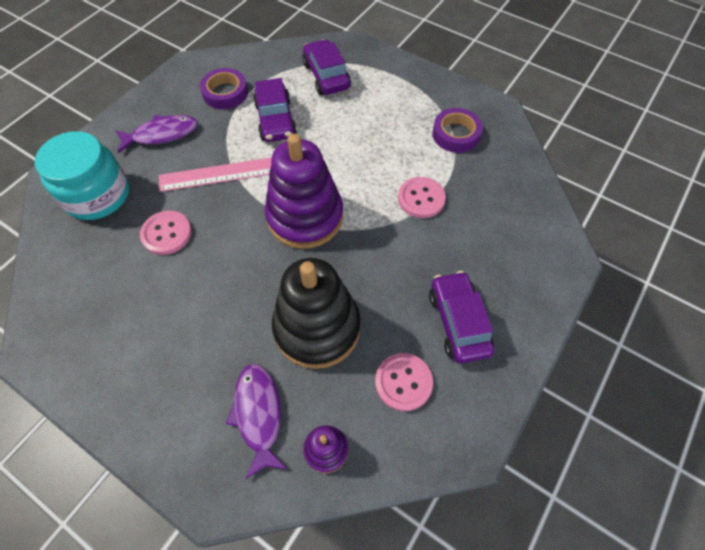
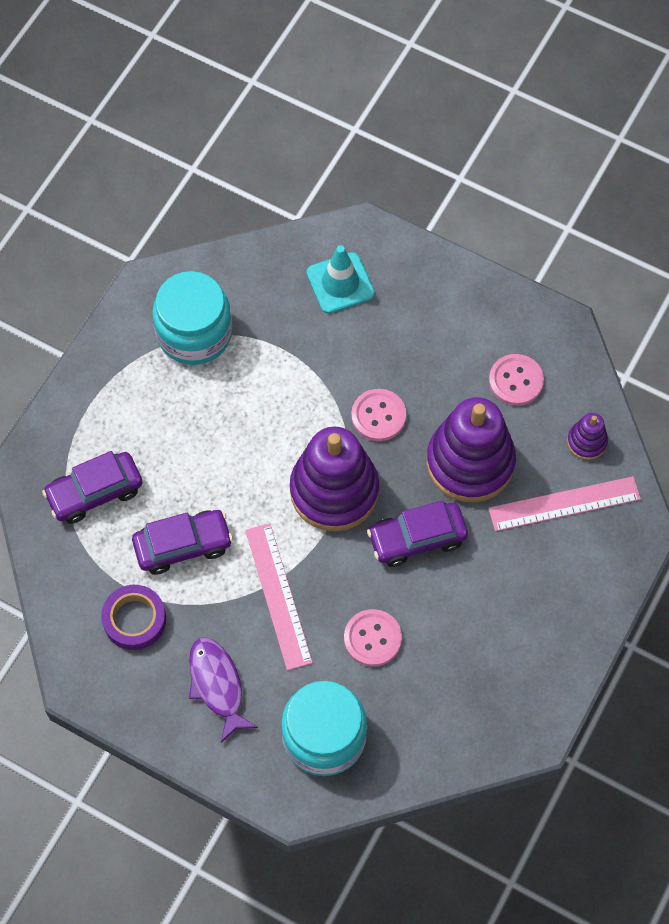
camera: 95 degrees left, 5 degrees up
(258, 414) = (564, 503): purple fish -> pink ruler
(317, 327) = (470, 462): black stacking toy -> purple stacking toy
(421, 198) = (297, 370): pink button -> pink button (378, 416)
(456, 134) = (194, 333): purple tape -> turquoise jar
(458, 322) = (448, 334): purple car -> purple car (417, 538)
(509, 236) = (340, 283): none -> turquoise traffic cone

